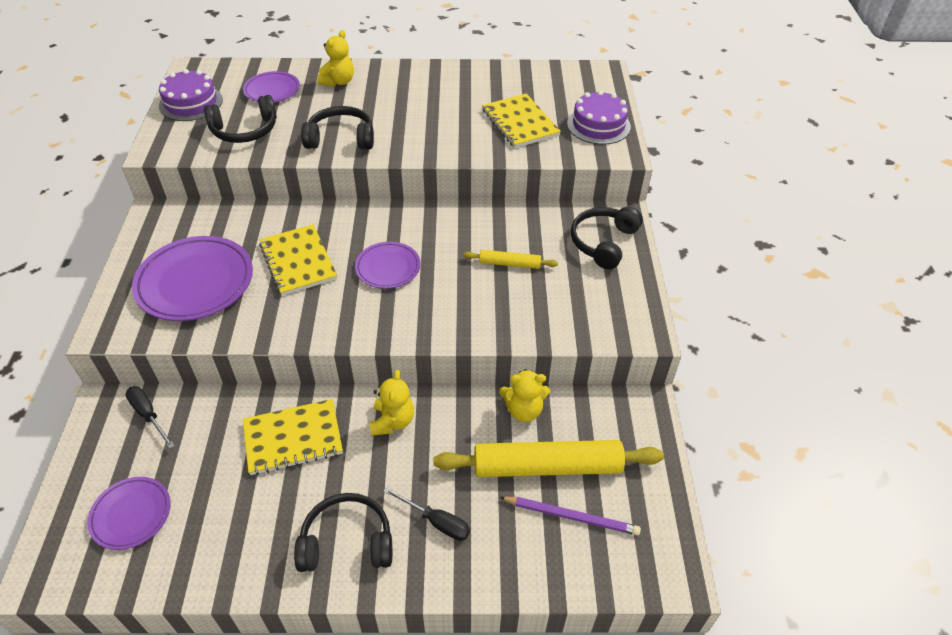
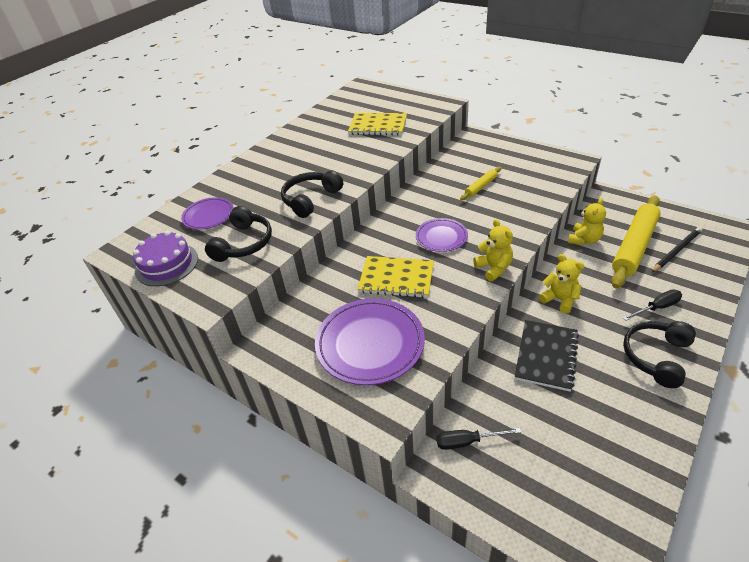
camera: 50 degrees left, 5 degrees down
(131, 515) = (573, 484): purple plate -> none
(293, 438) = (546, 356): yellow notebook -> black notebook
(338, 82) = (240, 182): yellow teddy bear -> yellow teddy bear (493, 268)
(571, 516) = (676, 250): purple pencil -> black pencil
(598, 125) = (410, 102): purple cake -> none
(603, 242) = (491, 149): black headphones -> none

